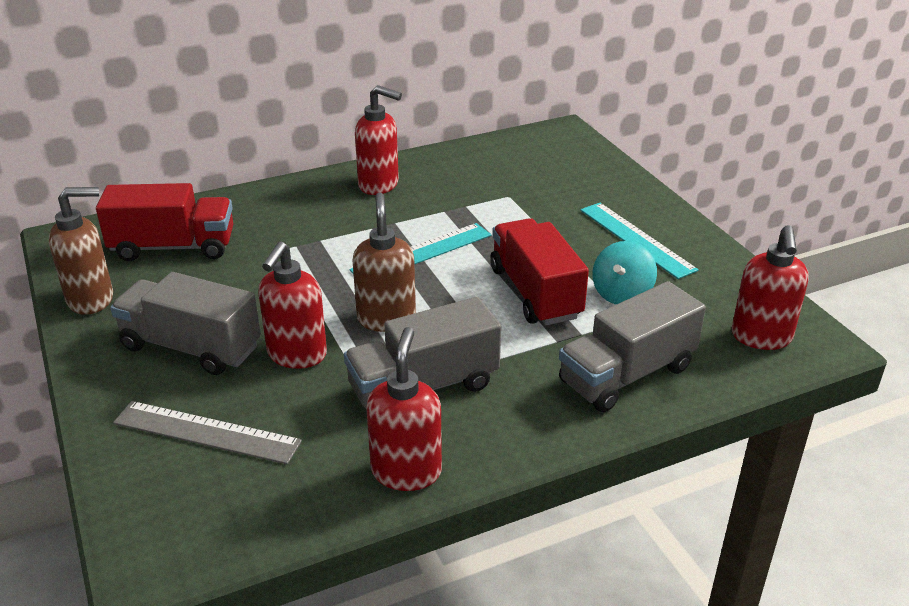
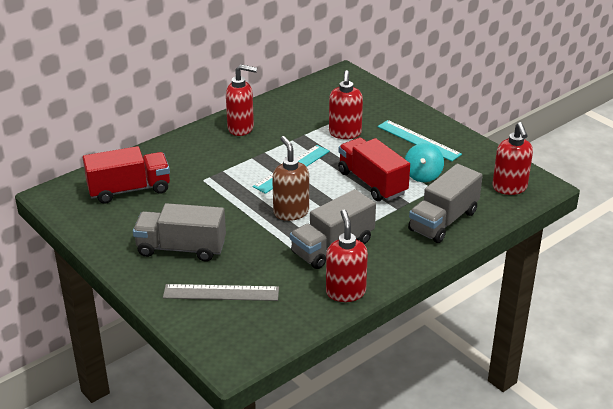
camera: 15 degrees left, 0 degrees up
(92, 300) = (98, 231): brown soap dispenser -> none
(296, 355) = (248, 242): red soap dispenser -> red soap dispenser (345, 133)

